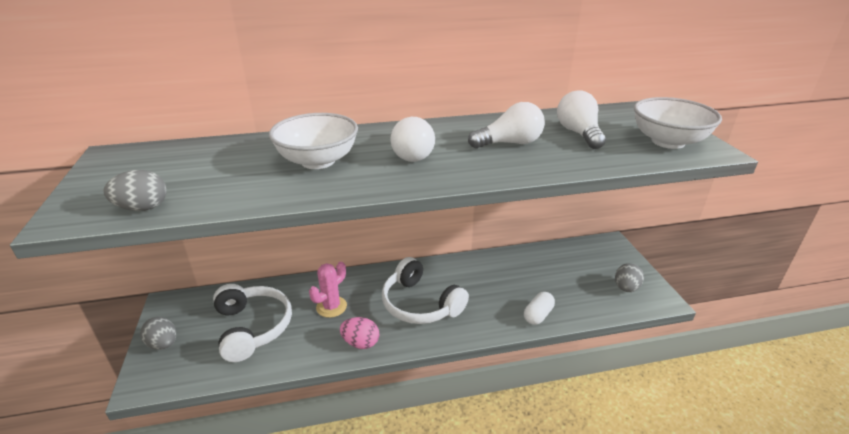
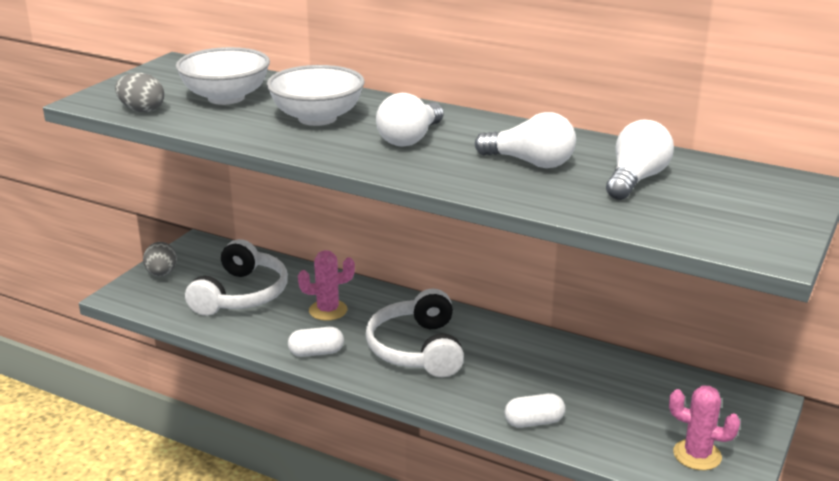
camera: 40 degrees right, 5 degrees down
(360, 343) = (316, 352): pink egg -> white capsule
(626, 288) = (697, 455): grey egg -> pink cactus
(668, 142) = (733, 224): white bowl -> white bowl (226, 98)

